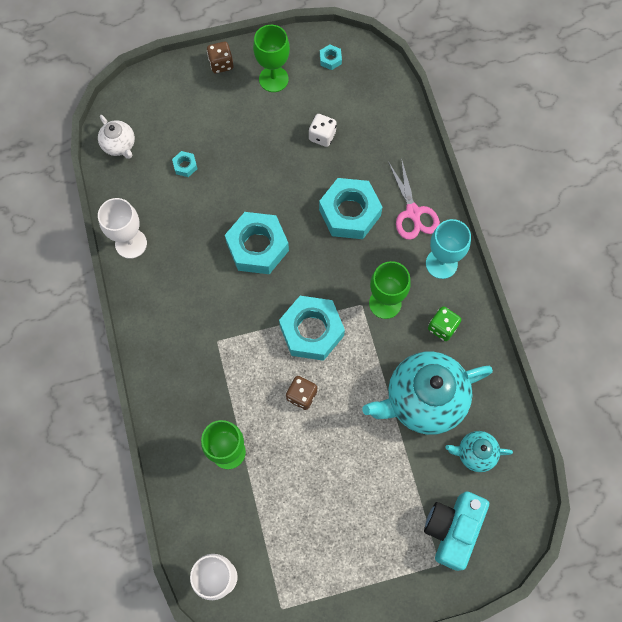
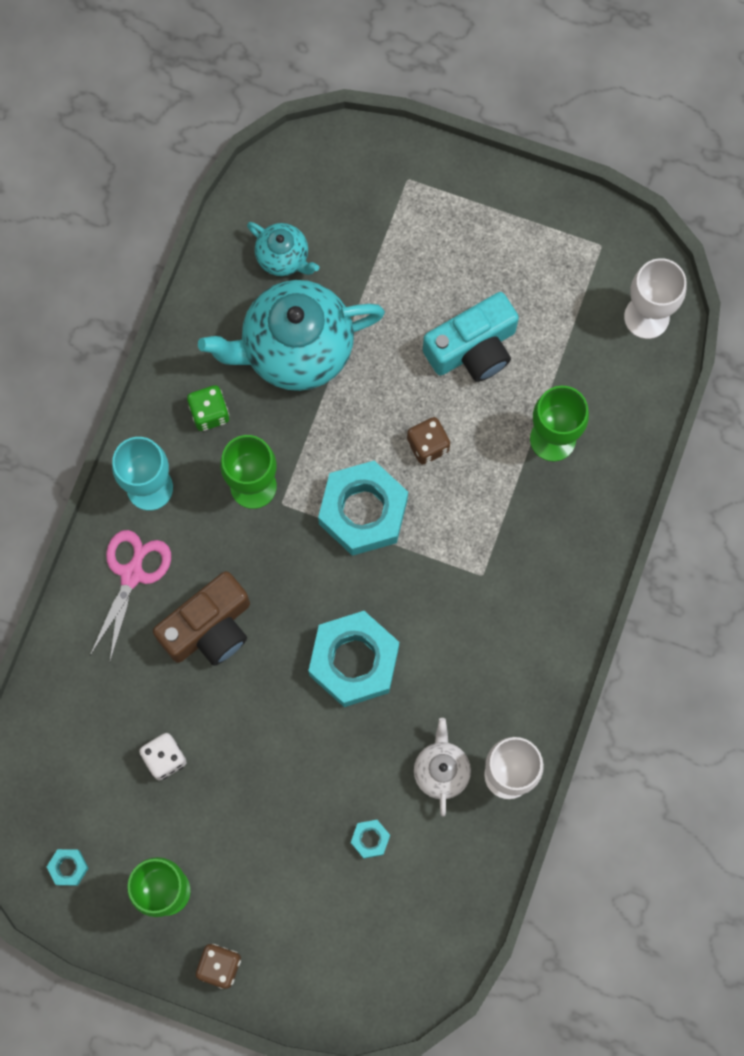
camera: 145 degrees left, 5 degrees up
(119, 145) = (437, 931): white teapot -> white teapot (441, 770)
(349, 213) = (209, 628): turquoise nut -> brown camera
(423, 400) = (295, 349): turquoise teapot -> turquoise teapot turned 150 degrees clockwise
(452, 529) = (367, 201): turquoise camera -> turquoise camera (473, 348)

